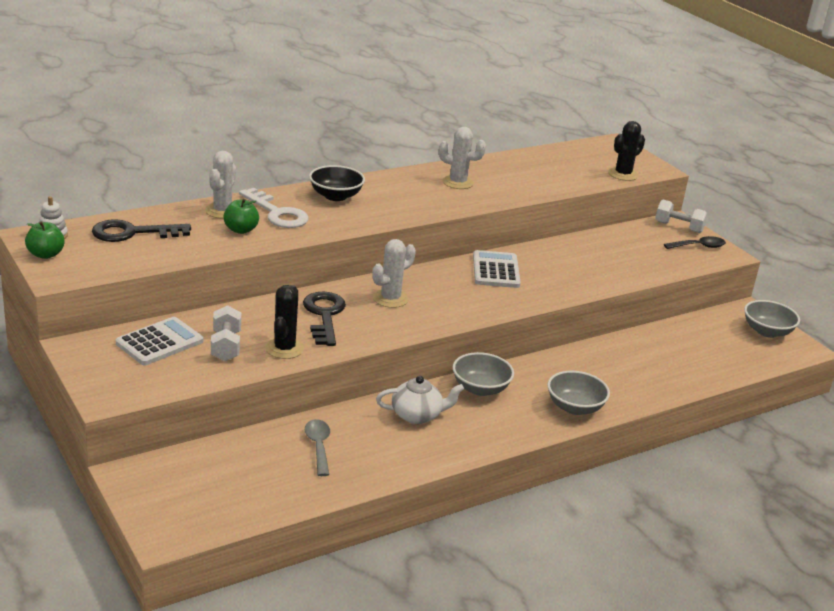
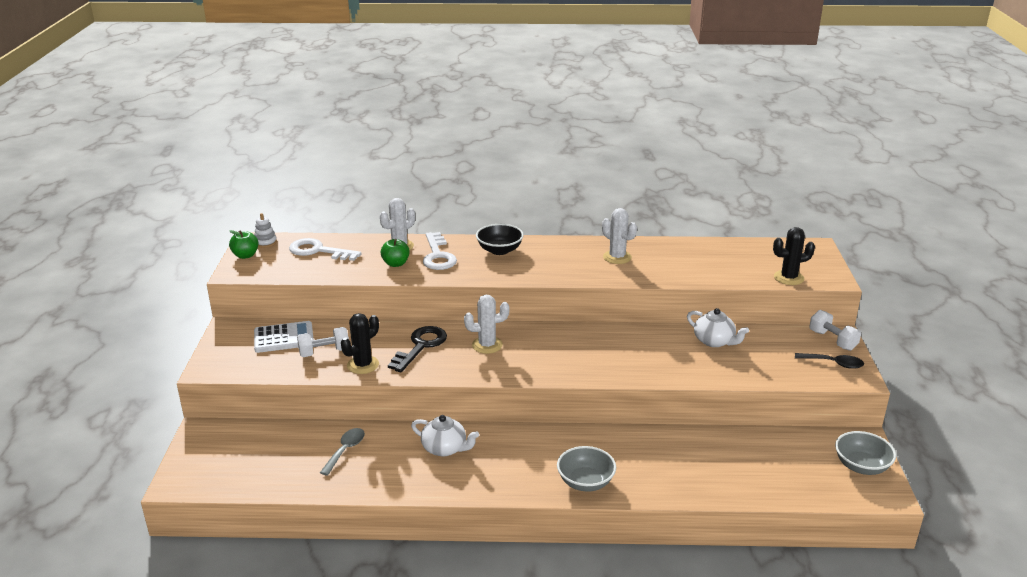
camera: 35 degrees right, 0 degrees up
(132, 233) = (318, 251): black key -> white key
(226, 346) = (324, 352): white dumbbell -> white dumbbell turned 45 degrees clockwise
(480, 388) = (520, 441): grey bowl -> none
(496, 270) = (604, 341): white calculator -> none
(589, 248) = (714, 341): none -> white teapot

